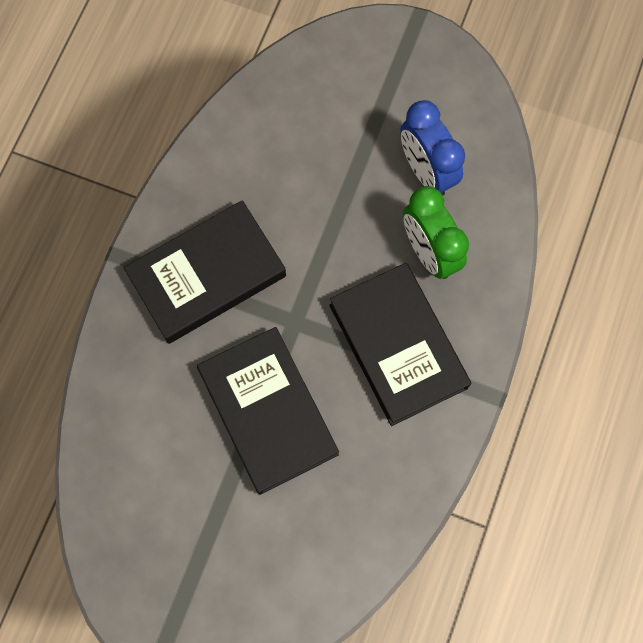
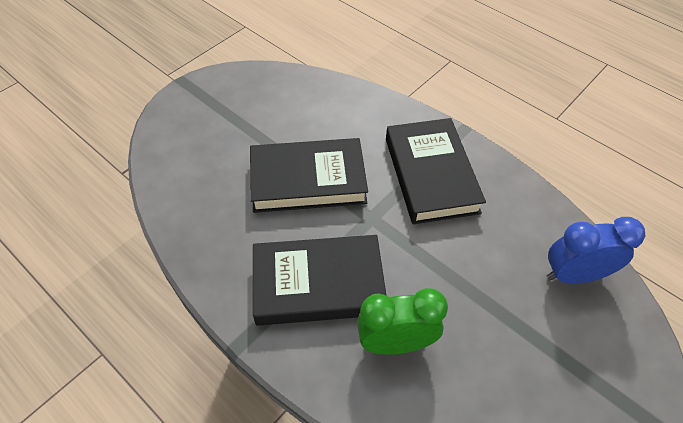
camera: 110 degrees right, 20 degrees down
(426, 171) = (481, 373): blue clock -> blue clock (574, 275)

